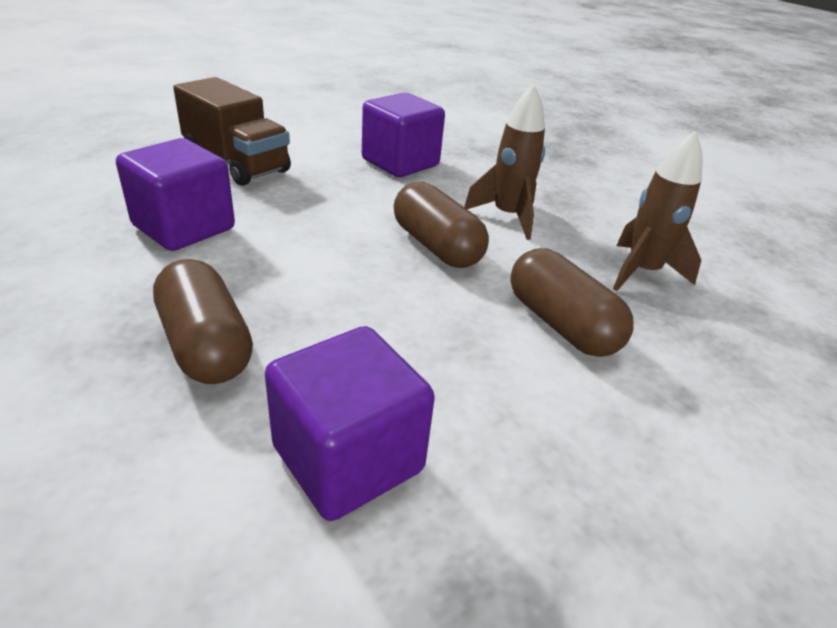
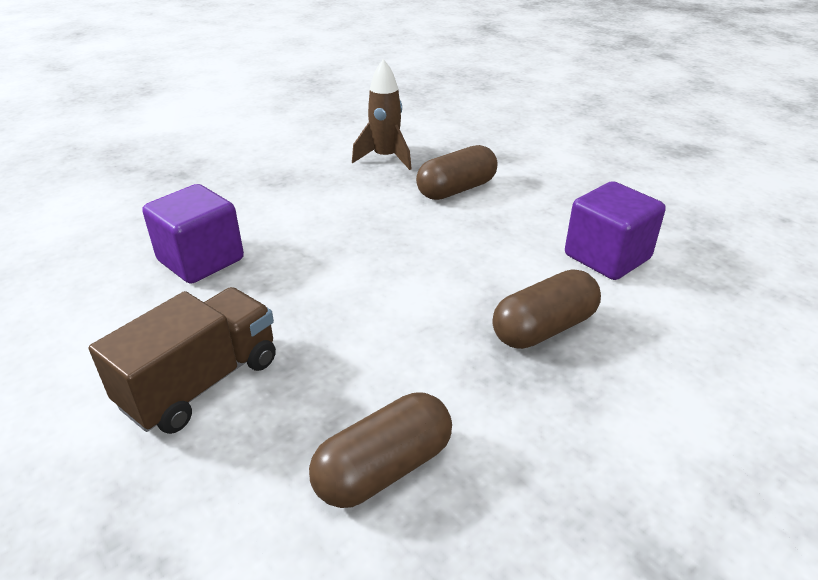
camera: 90 degrees left, 0 degrees up
(184, 227) = (373, 386): purple cube -> none
(436, 246) = (372, 235): brown capsule -> brown capsule (383, 468)
(507, 216) = (314, 203): brown rocket -> none

